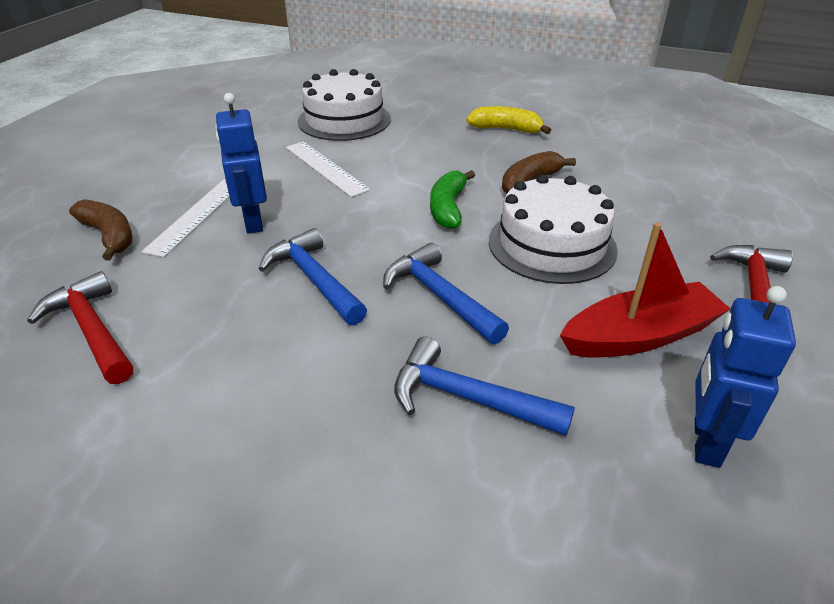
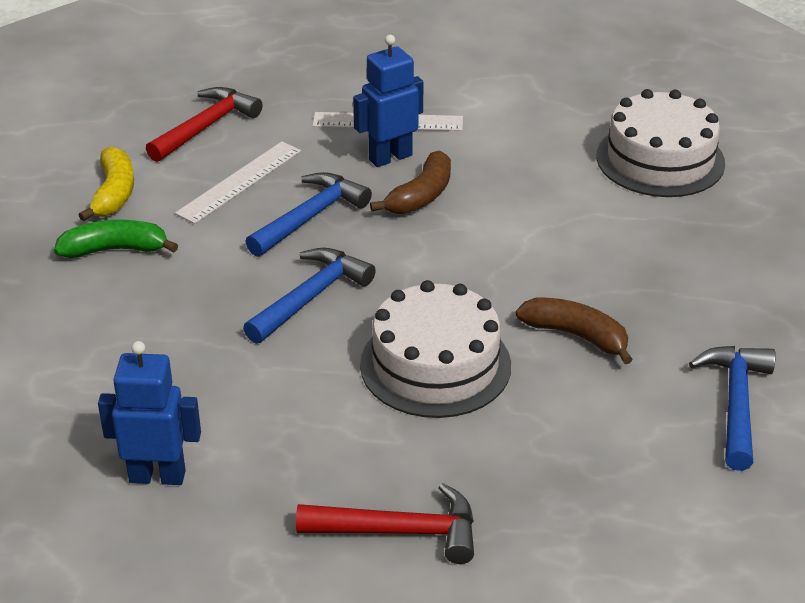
camera: 75 degrees right, 0 degrees up
(109, 236) = (333, 88): brown banana -> brown banana (421, 196)
(325, 168) = (525, 174): white ruler -> white ruler (239, 182)
(448, 208) = (479, 278): green banana -> green banana (115, 250)
(468, 398) = (178, 333): blue hammer -> blue hammer (736, 404)
(506, 129) = (724, 300): yellow banana -> yellow banana (114, 193)
(640, 336) = (291, 436): red boat -> none

